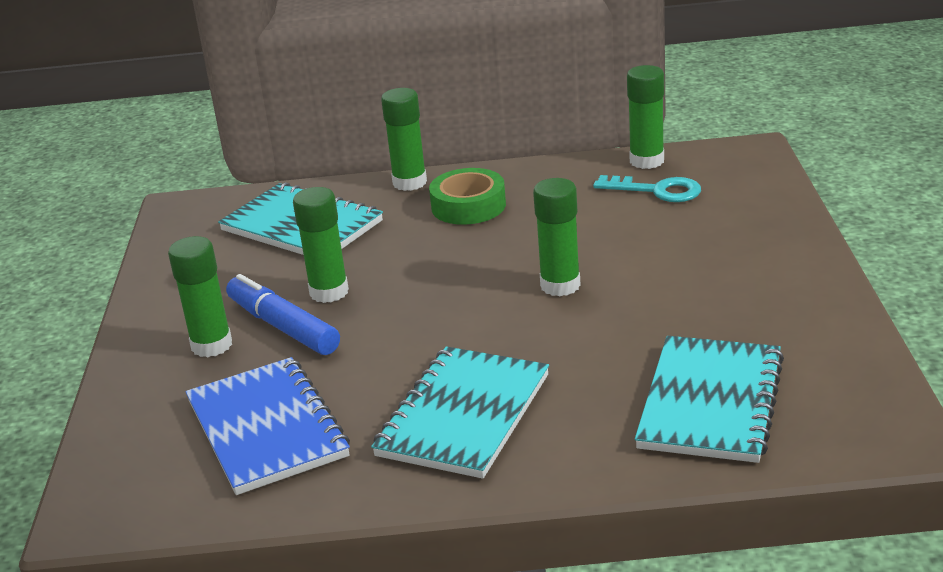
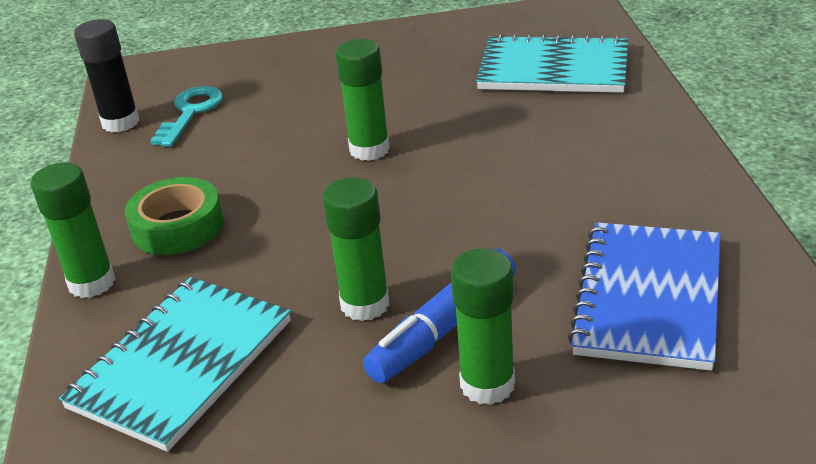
camera: 95 degrees left, 5 degrees up
(266, 429) = (649, 298): blue notebook -> blue notebook turned 45 degrees counterclockwise
(464, 415) = (596, 177): turquoise notebook -> none
(646, 161) = (120, 122): green glue stick -> black glue stick

